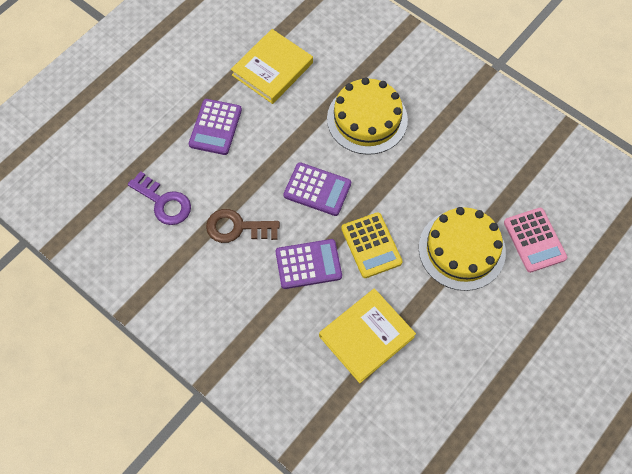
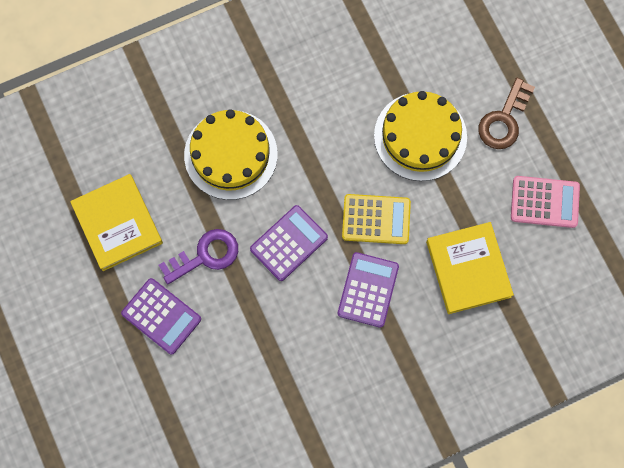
camera: 65 degrees left, 10 degrees up
(164, 202) = (227, 408): purple key -> purple key (205, 255)
(237, 227) = (294, 344): brown key -> brown key (504, 120)
(534, 240) = (441, 65): pink calculator -> pink calculator (544, 202)

